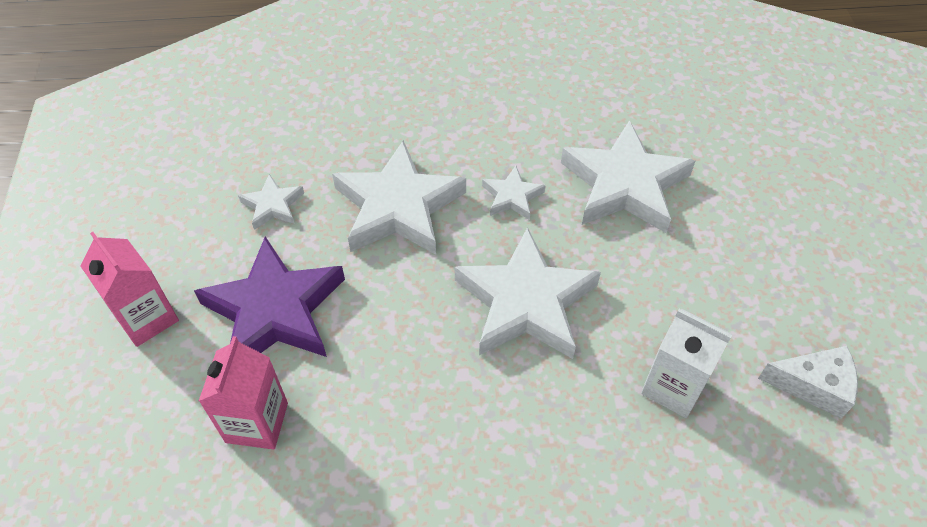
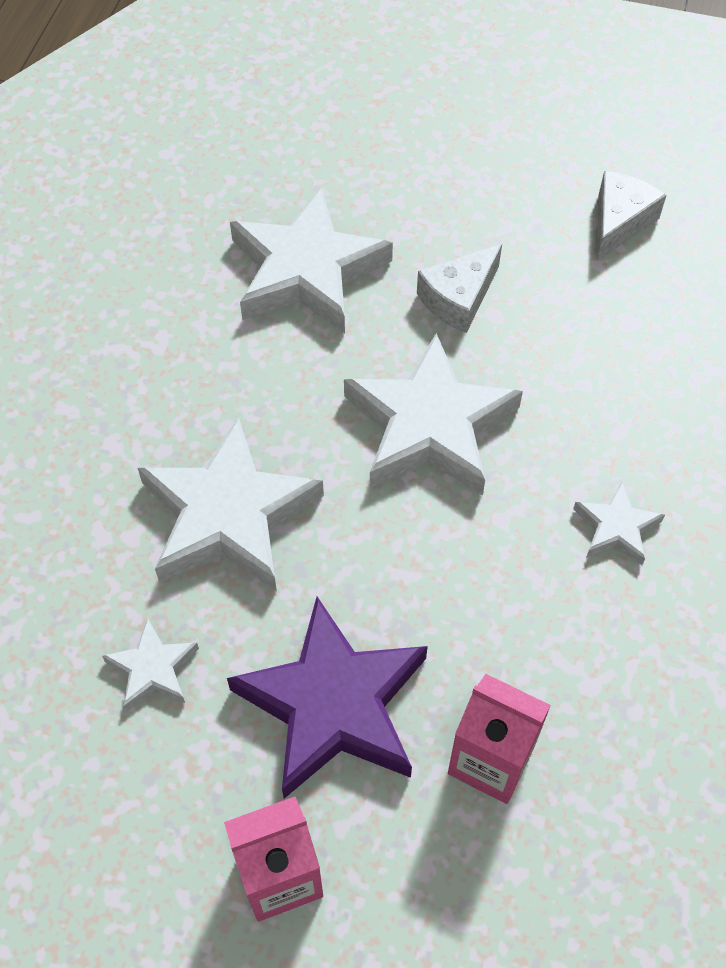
camera: 70 degrees left, 5 degrees up
(512, 196) = (271, 387): white star -> white star (616, 527)
(656, 287) = (458, 298): none -> white cheese
(673, 387) = (583, 333): white carton -> none

